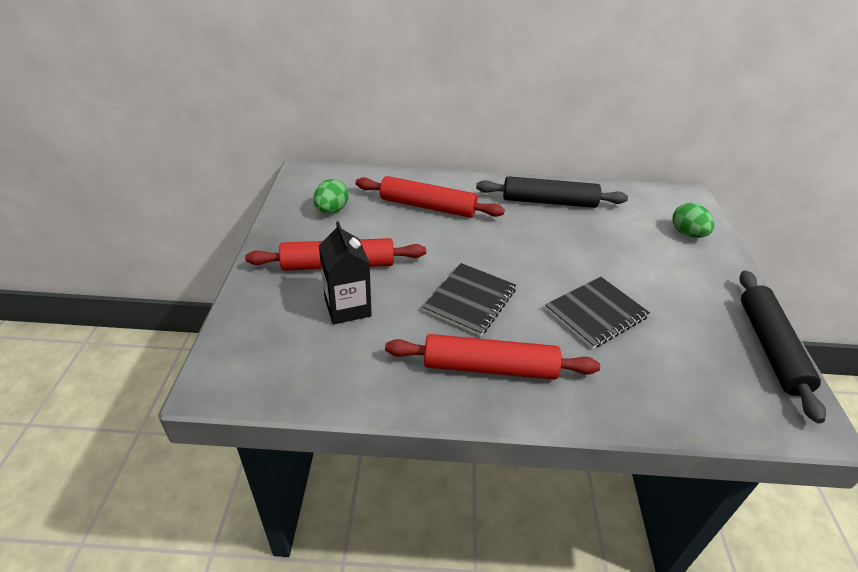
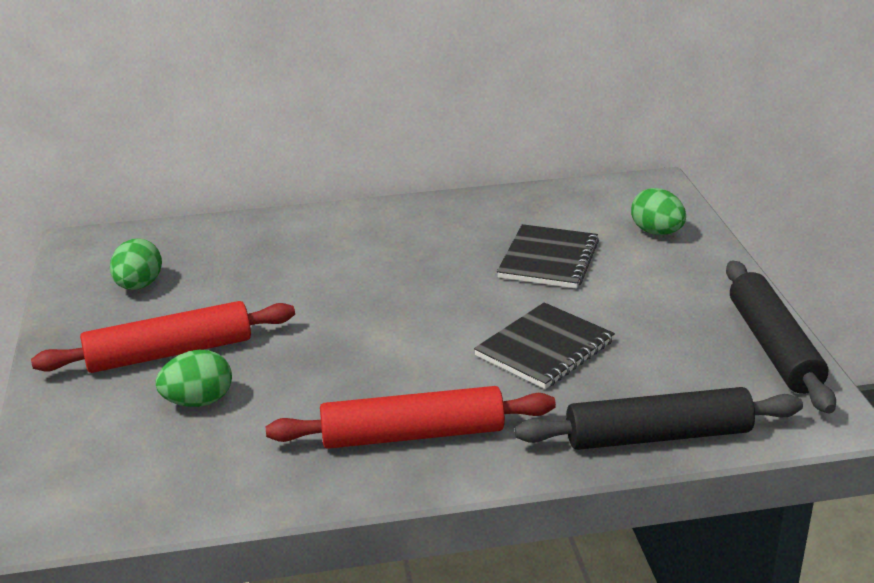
camera: 10 degrees left, 10 degrees down
(347, 307) = (198, 402): black carton -> green egg
(427, 206) = (282, 257): red rolling pin -> none
(470, 300) = (370, 363): black notebook -> black notebook (548, 259)
(549, 202) = (458, 223): black rolling pin -> black rolling pin (658, 436)

